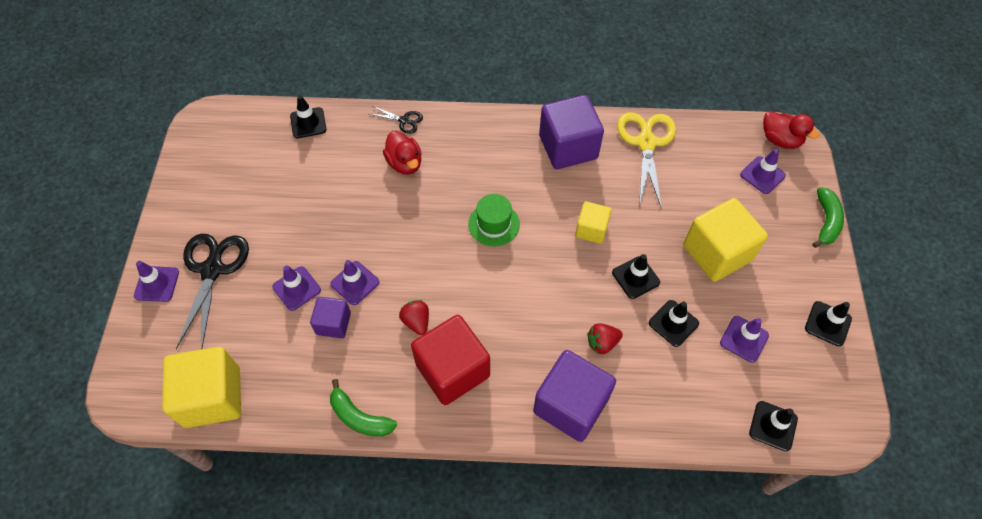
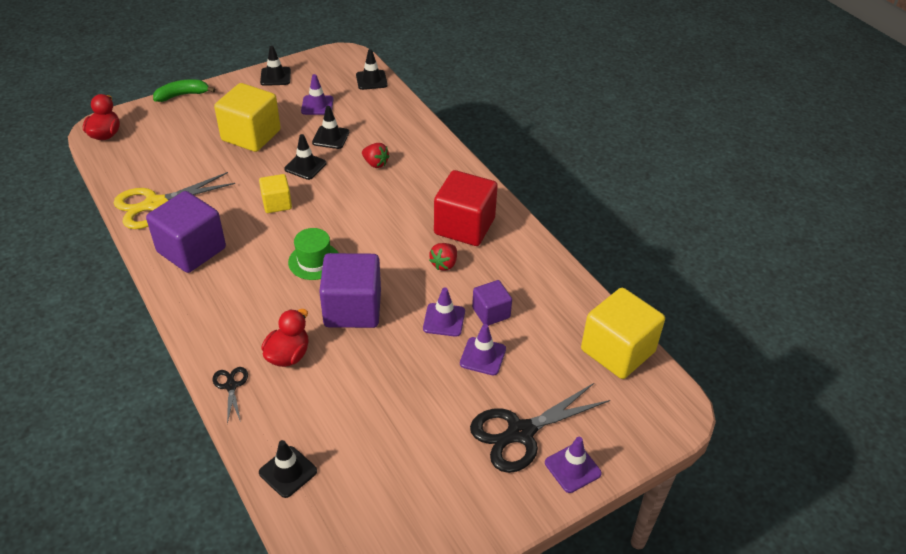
camera: 125 degrees left, 15 degrees down
(359, 417) = (545, 257): green banana -> none
(570, 405) = (436, 161): purple cube -> purple cube (352, 309)
(762, 175) = (153, 134): purple traffic cone -> none

